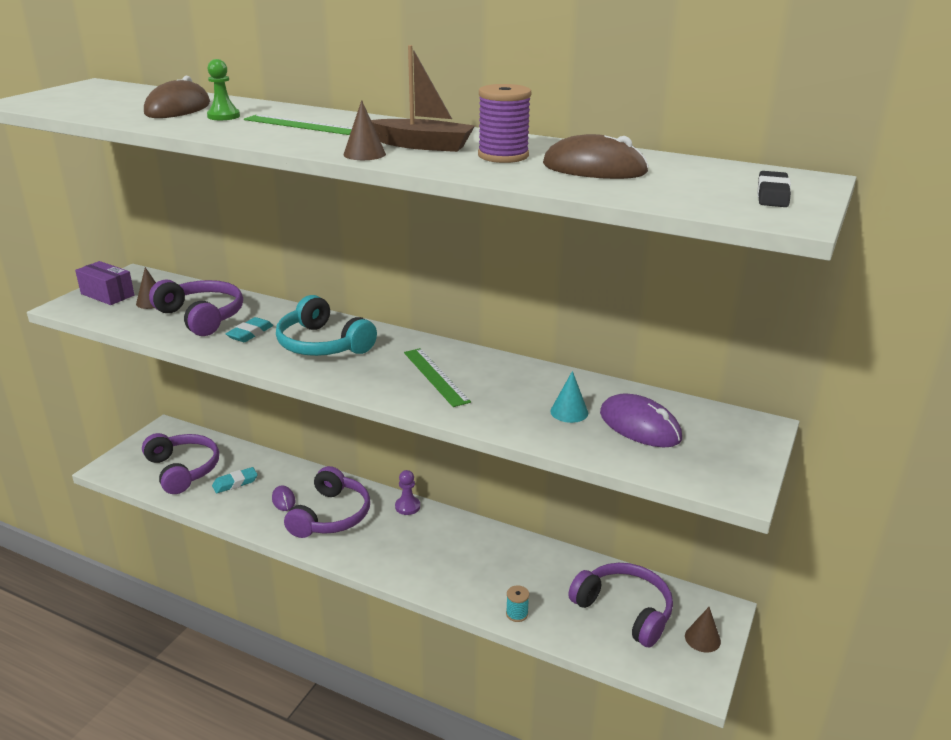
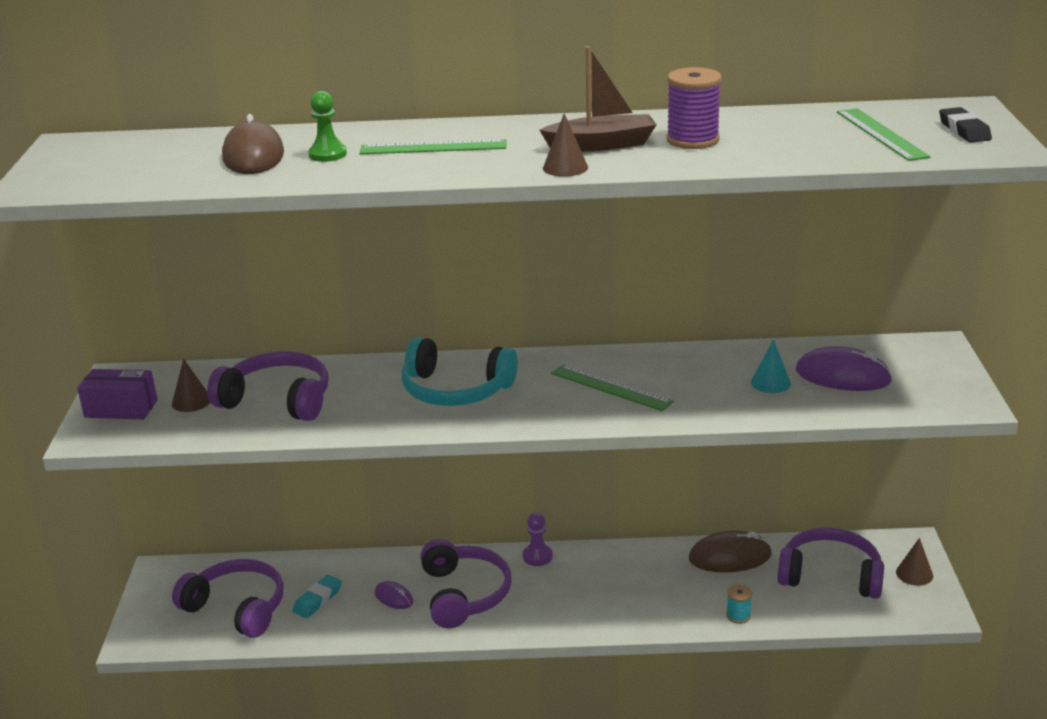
camera: 25 degrees left, 0 degrees up
(250, 333) = (360, 402): turquoise eraser -> none
(594, 168) = (791, 136): brown mouse -> brown mouse (730, 557)
(682, 182) = (881, 134): none -> green ruler

